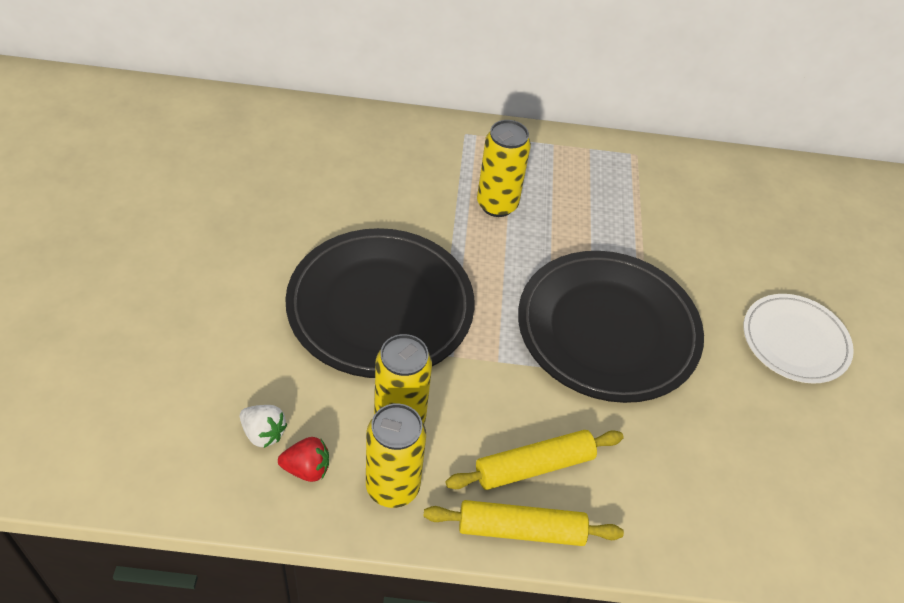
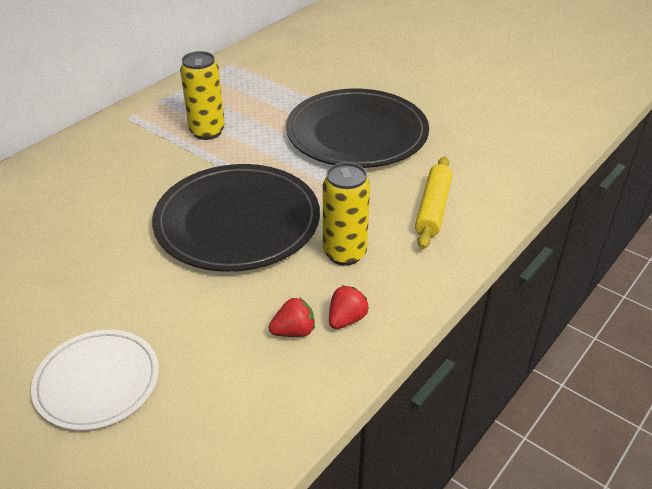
camera: 50 degrees left, 10 degrees down
(263, 433) = (294, 331): white strawberry -> red strawberry
(392, 487) = (398, 280): yellow can -> none
(521, 530) = (475, 235): yellow rolling pin -> none
(795, 341) = (428, 75): white plate -> white plate (97, 382)

